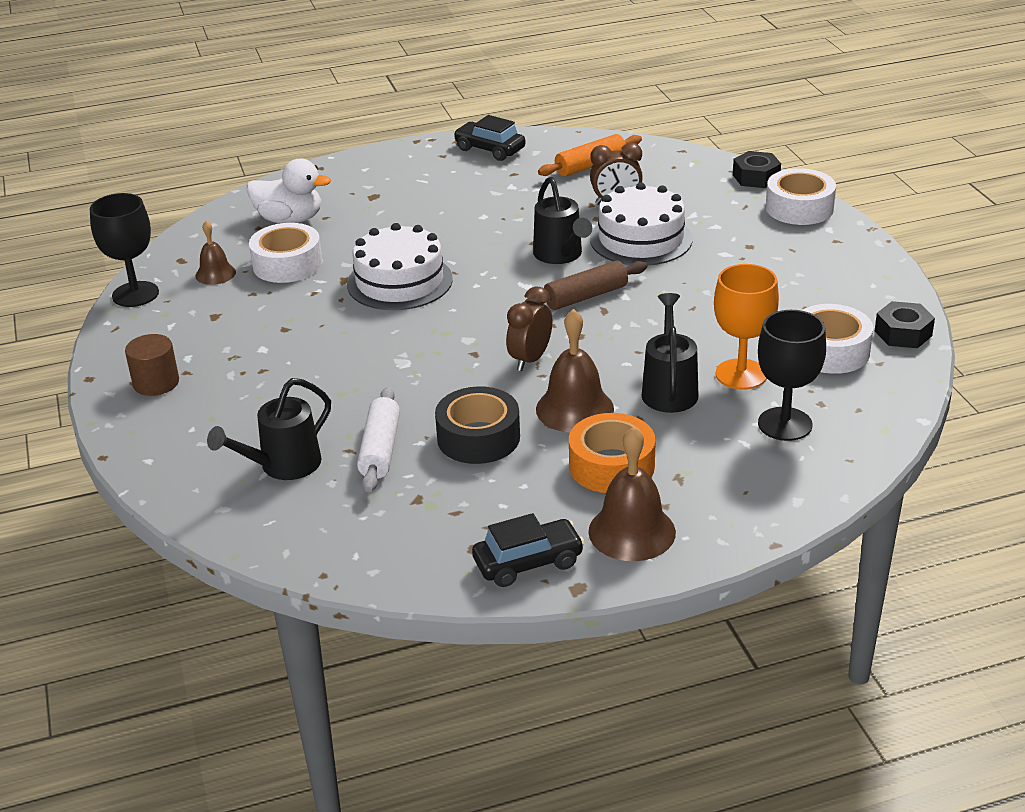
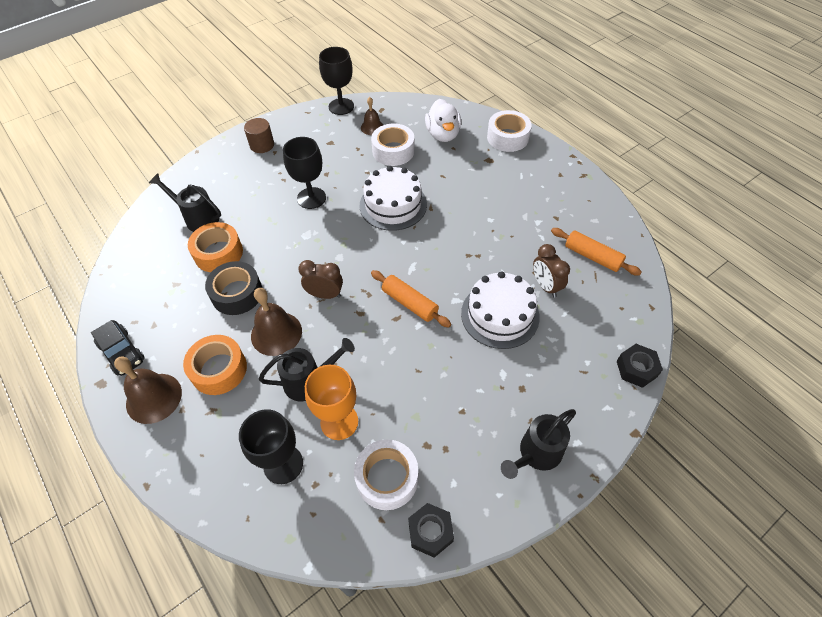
camera: 70 degrees right, 20 degrees up
(328, 348) = (311, 198): none -> black goblet
(380, 449) = (218, 253): white rolling pin -> orange tape
(490, 149) = (582, 195): black car -> none
(560, 255) = (457, 275): black watering can -> black watering can (536, 454)
(586, 296) = (409, 303): brown rolling pin -> orange rolling pin
(799, 208) = (601, 412): white tape -> white tape (507, 137)

